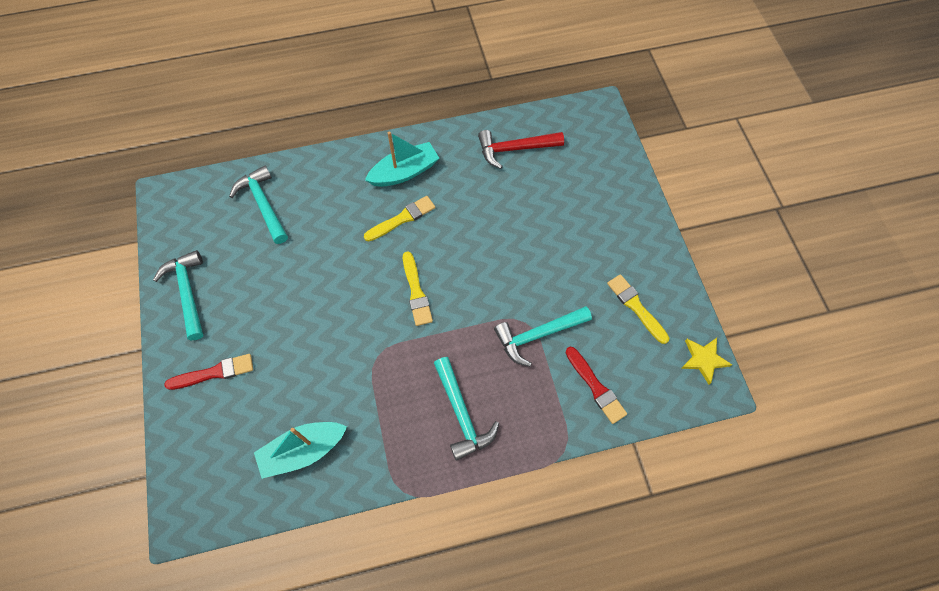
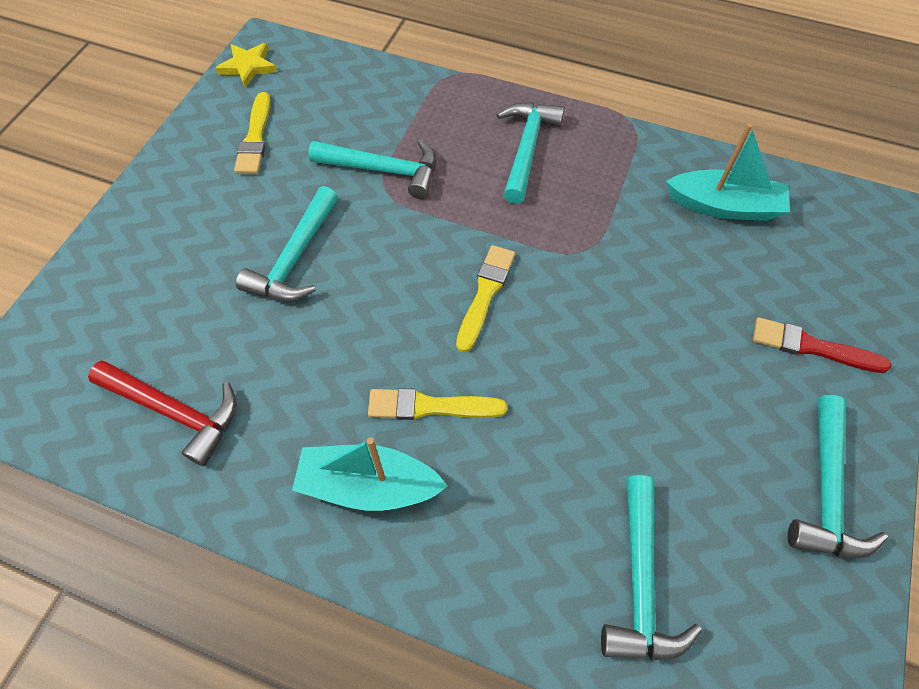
camera: 145 degrees left, 5 degrees down
(534, 248) = (295, 258): none -> turquoise hammer
(596, 387) = (372, 100): red brush -> none

